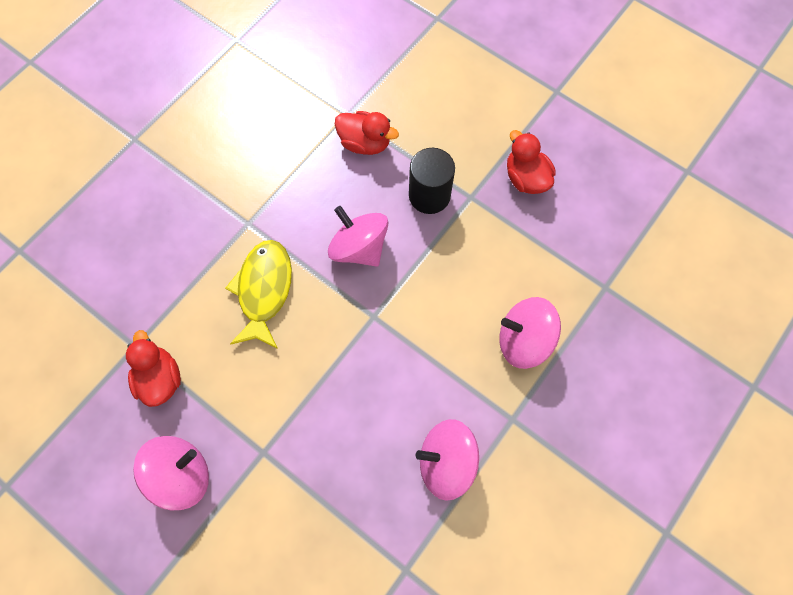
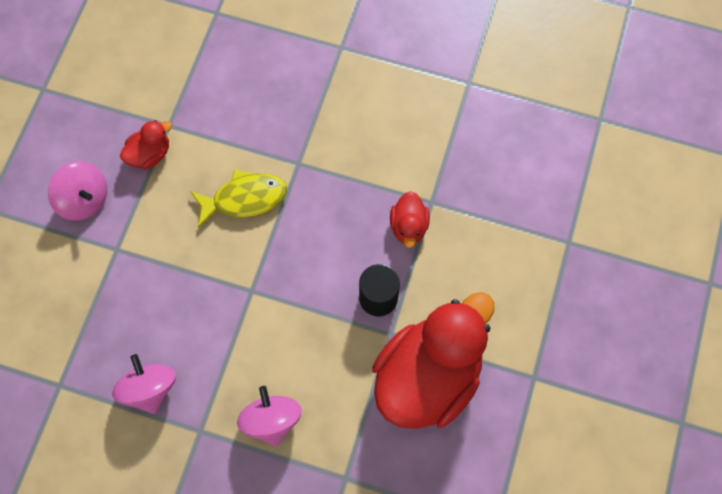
camera: 70 degrees right, 0 degrees up
(359, 248) = (308, 257): pink spinning top -> none
(526, 178) = (428, 376): red duck -> red duck, size x2.32

